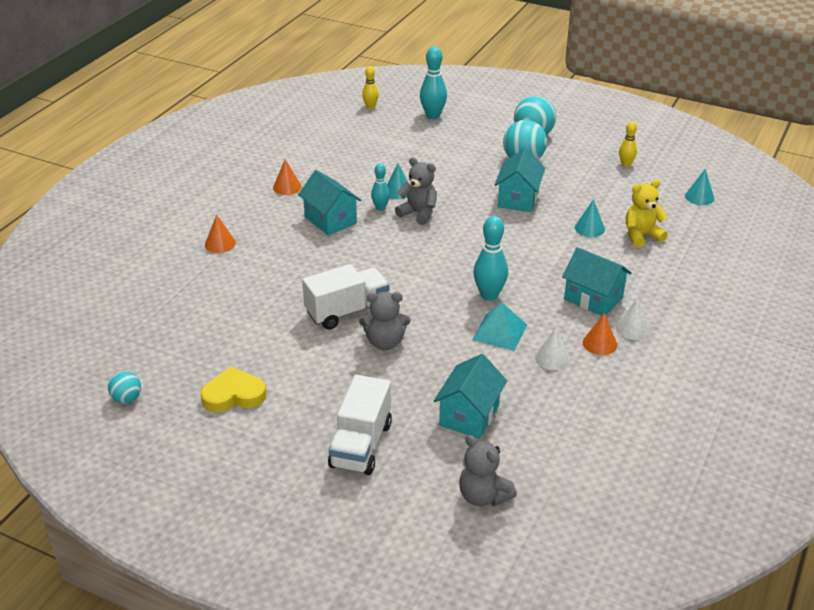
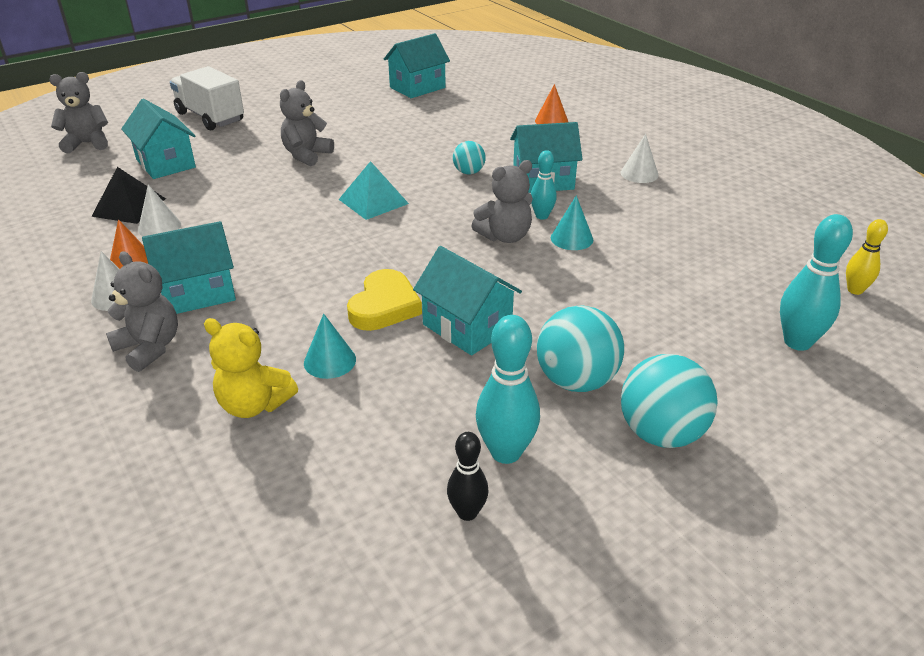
camera: 120 degrees right, 0 degrees up
(127, 399) = (378, 61): turquoise ball -> turquoise ball (469, 172)
(190, 340) = (417, 87): none -> turquoise house
(234, 395) = (332, 90): yellow heart -> yellow heart (384, 306)
(287, 187) = (639, 174): orange cone -> white cone
(347, 311) = (373, 150): white truck -> none
(489, 295) = (298, 228): turquoise bowling pin -> turquoise bowling pin (506, 452)
(499, 332) = (237, 213): turquoise pyramid -> turquoise pyramid (373, 201)
(546, 391) = (129, 207): none -> black pyramid
(626, 164) = (467, 512): yellow bowling pin -> black bowling pin
(641, 236) = (254, 404): yellow teddy bear -> yellow teddy bear turned 105 degrees clockwise
(650, 289) = (149, 347): none -> grey teddy bear
(699, 197) = (267, 557): turquoise cone -> none

